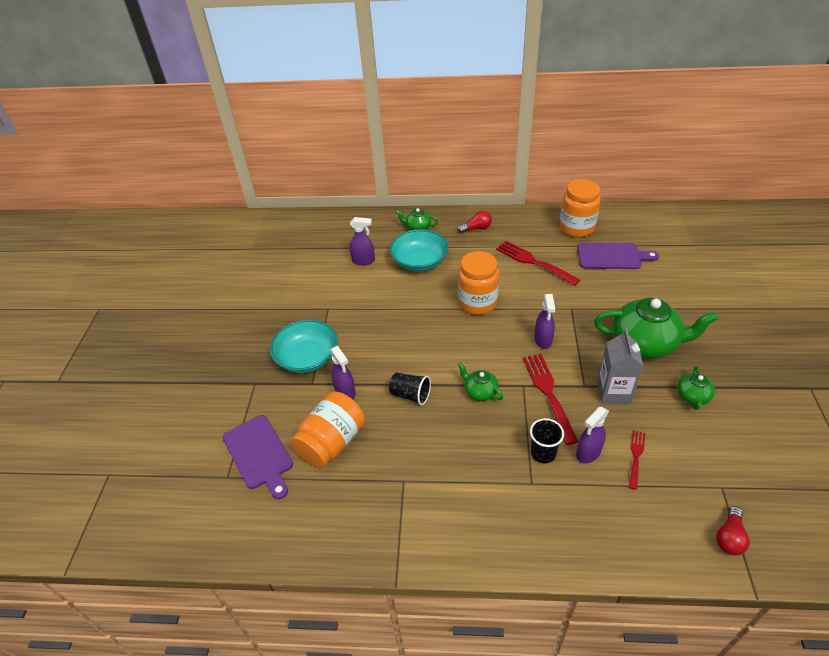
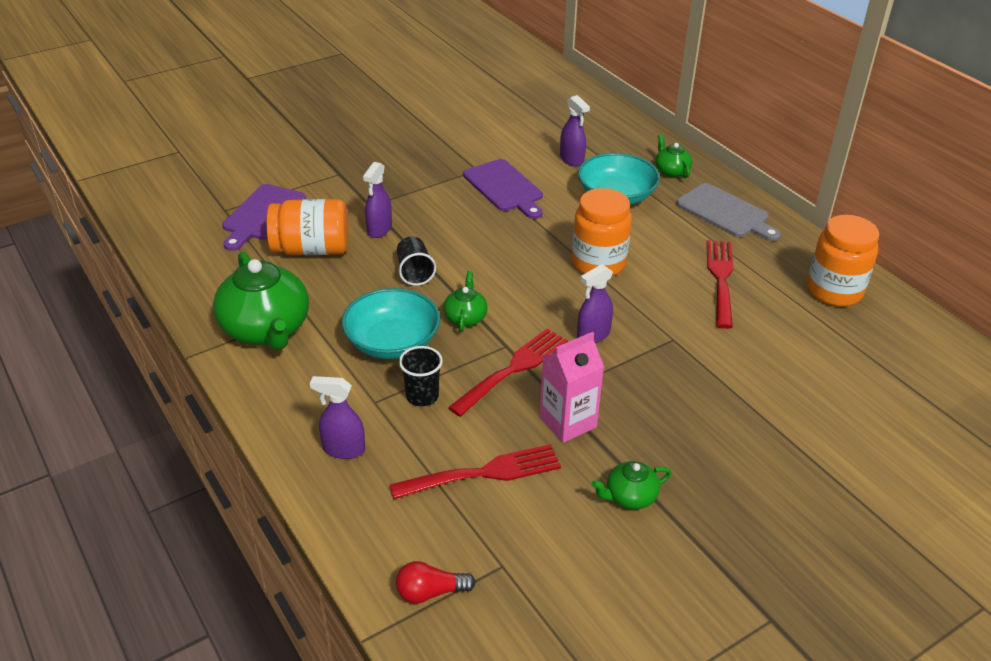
camera: 50 degrees right, 5 degrees down
(307, 358) = (399, 188): turquoise bowl -> turquoise bowl (392, 342)
(476, 228) = (725, 212): red light bulb -> grey cutting board
(588, 453) = (454, 431): purple spray bottle -> purple spray bottle (343, 449)
(611, 256) = (816, 341): purple cutting board -> purple cutting board (504, 188)
(613, 392) = (568, 422): grey carton -> pink carton
(636, 457) = (483, 473): red fork -> red fork, size x1.79
(645, 343) = (681, 424): green teapot -> green teapot (266, 329)

